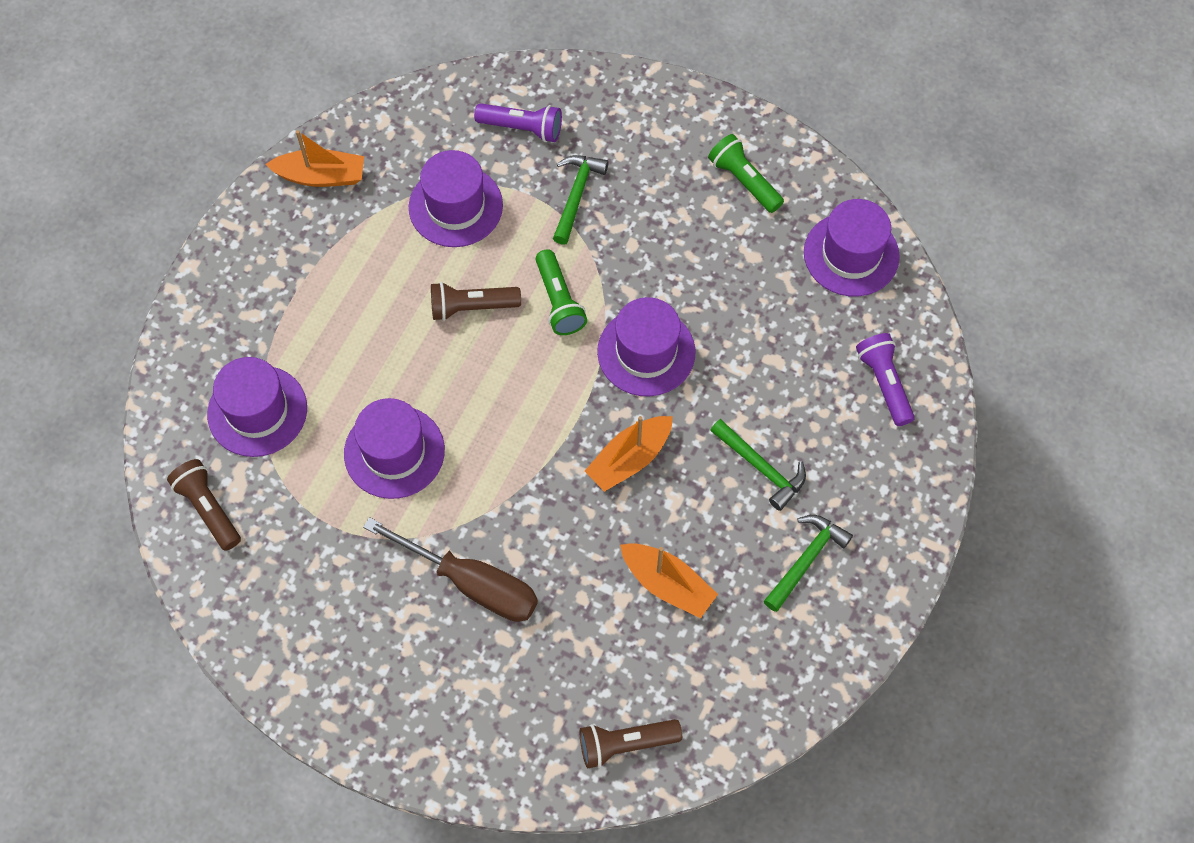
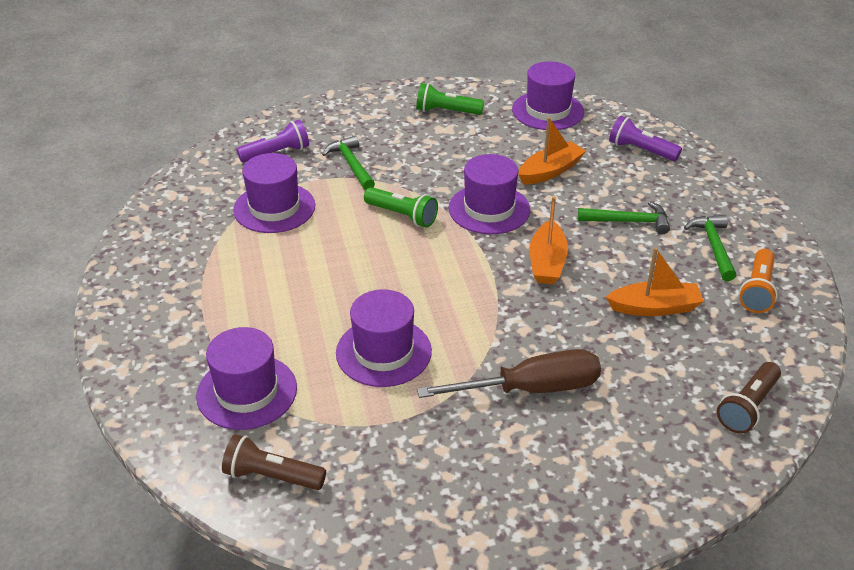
camera: 40 degrees left, 25 degrees down
(321, 176) = (153, 241): orange boat -> orange boat (550, 171)
(471, 307) = (346, 248): brown flashlight -> none
(784, 640) = (757, 290): none -> orange flashlight

